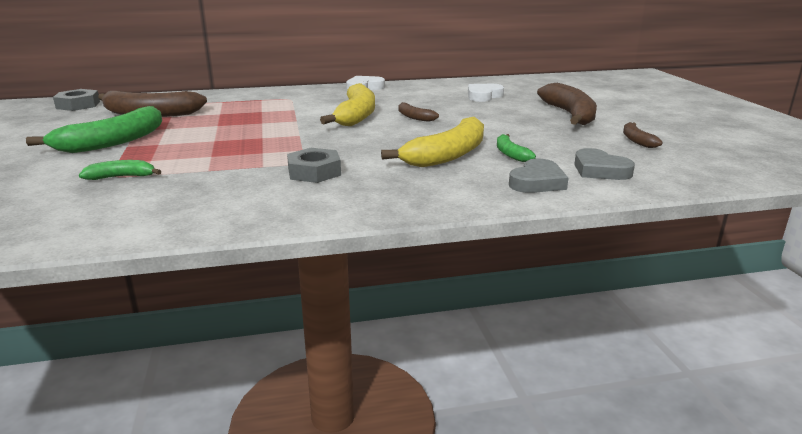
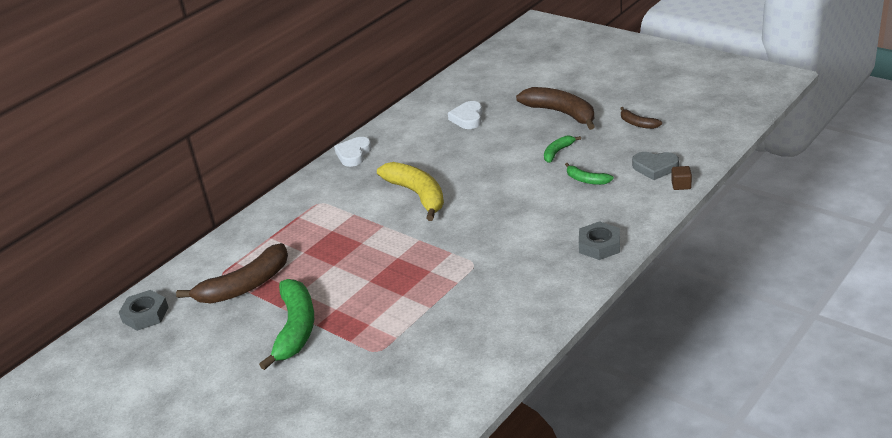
camera: 35 degrees left, 10 degrees up
(122, 177) = (387, 348): green banana -> green banana (558, 152)
(314, 172) = (501, 267): grey nut -> grey nut (599, 245)
(414, 117) = (462, 173): brown banana -> none
(447, 155) = (552, 203): yellow banana -> none
(537, 182) = (638, 199): grey heart -> none
(607, 191) = (681, 185): none -> brown cube

